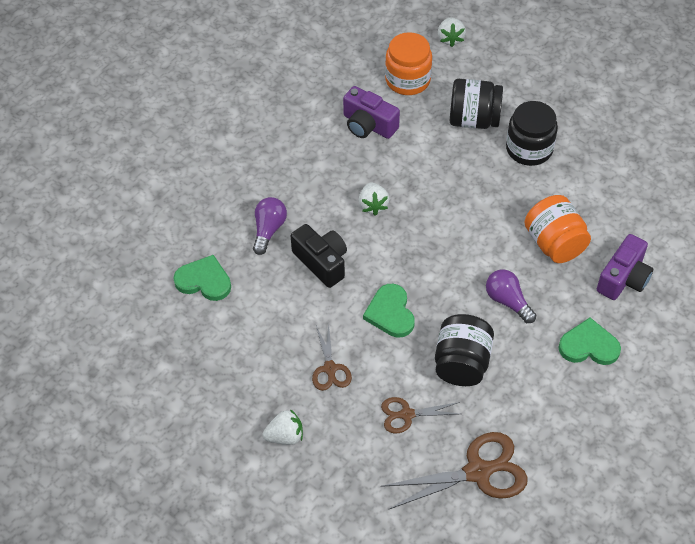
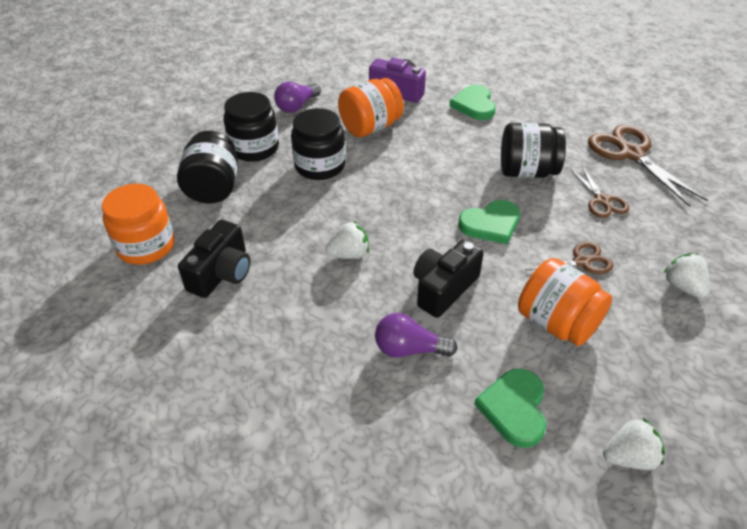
camera: 100 degrees left, 10 degrees down
(269, 329) = (557, 323): none -> orange jar
(368, 125) = (221, 273): purple camera -> black camera
(450, 39) = (81, 216): white strawberry -> white strawberry (629, 457)
(494, 196) = (320, 166): none -> black jar
(508, 301) = (445, 149): purple light bulb -> purple light bulb (297, 106)

